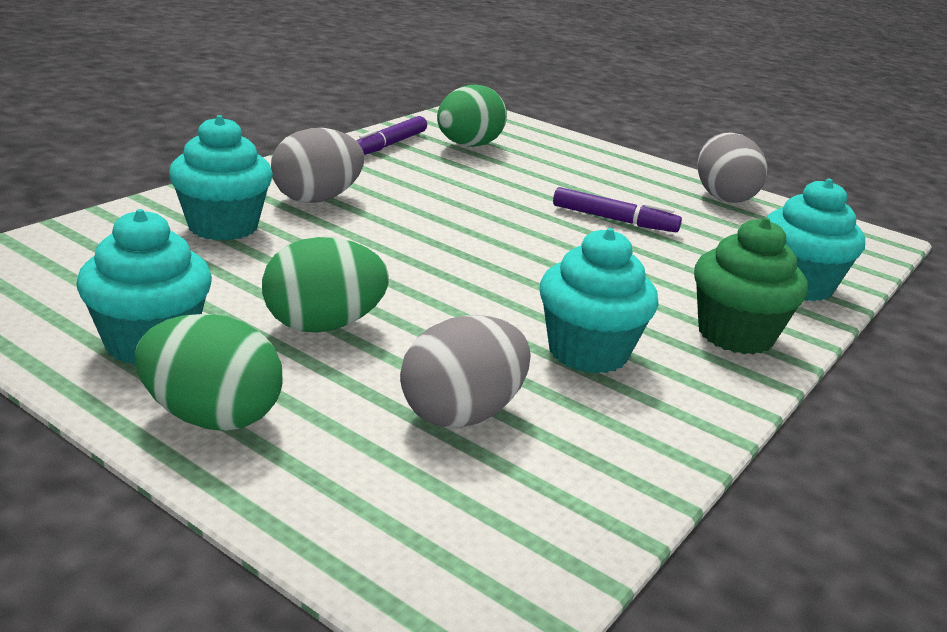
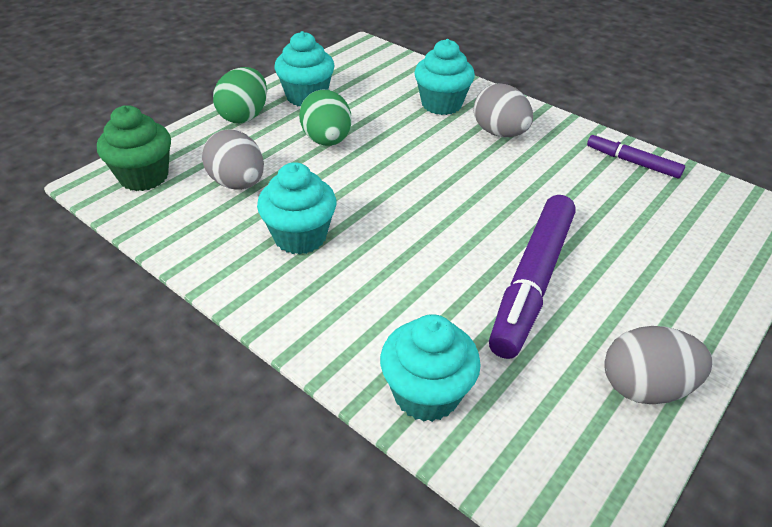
camera: 95 degrees right, 15 degrees up
(468, 145) = (666, 205): green egg -> none
(614, 220) = (532, 281): purple marker -> purple marker, size x1.87
(735, 335) = (327, 320): green cupcake -> green cupcake (144, 177)

